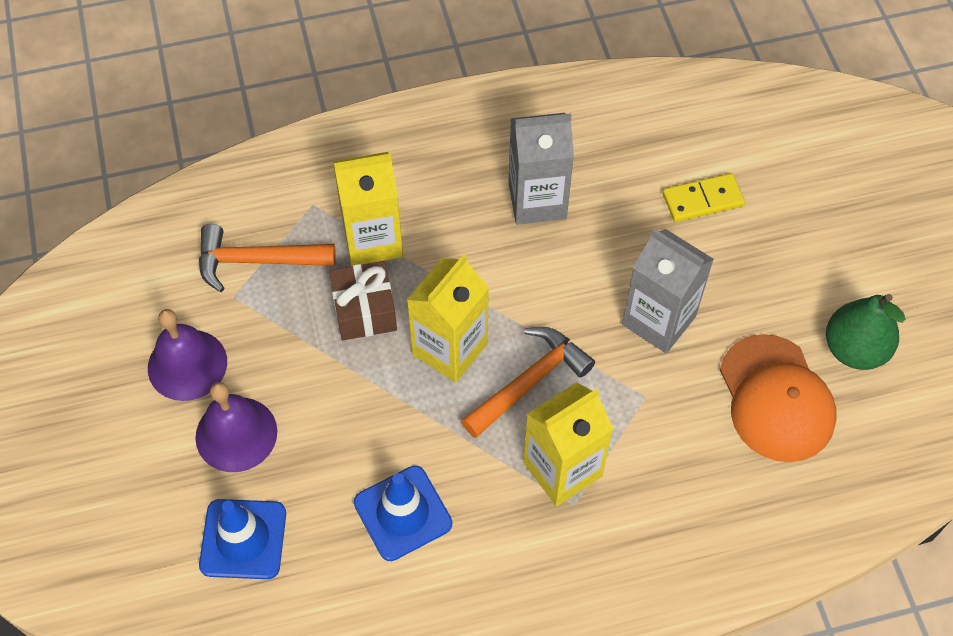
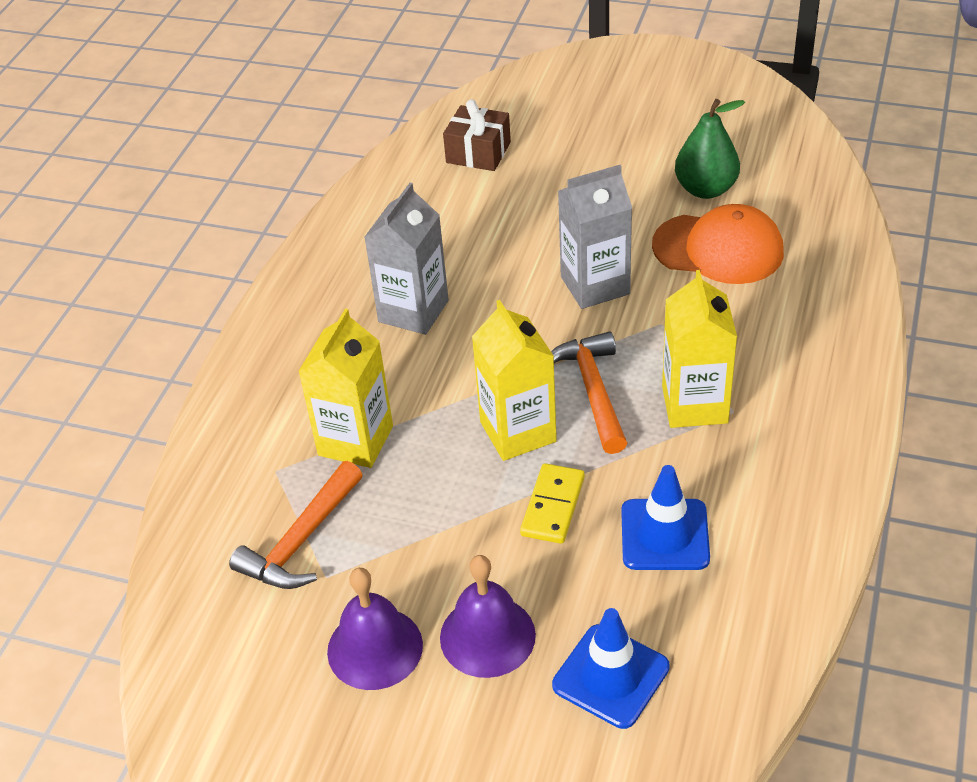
camera: 55 degrees left, 15 degrees down
(364, 310) = (427, 477): brown gift -> brown gift (478, 152)
(702, 200) = (502, 213): yellow domino -> yellow domino (553, 506)

